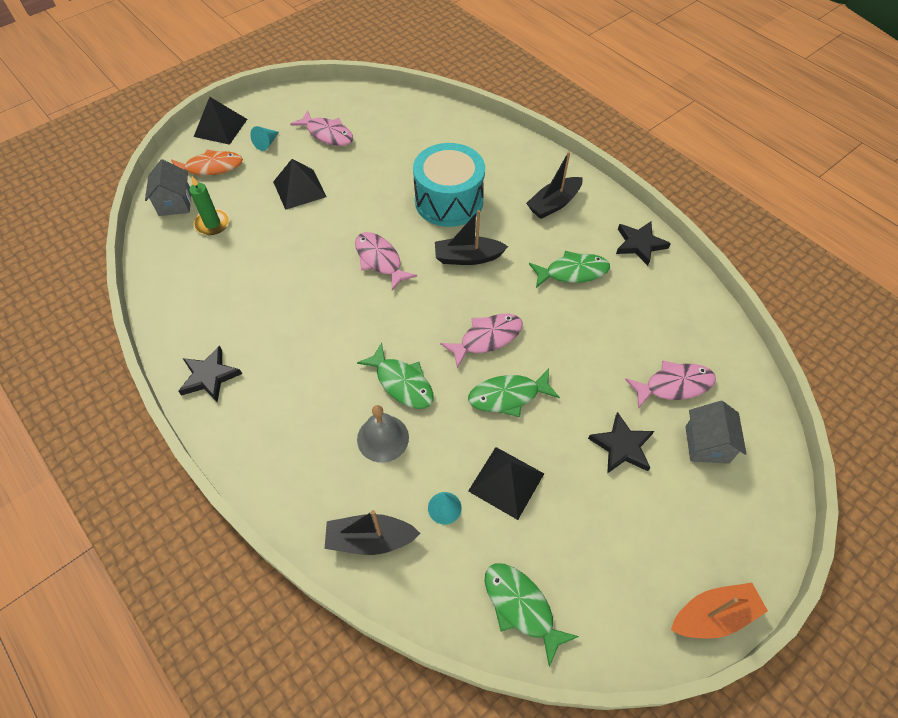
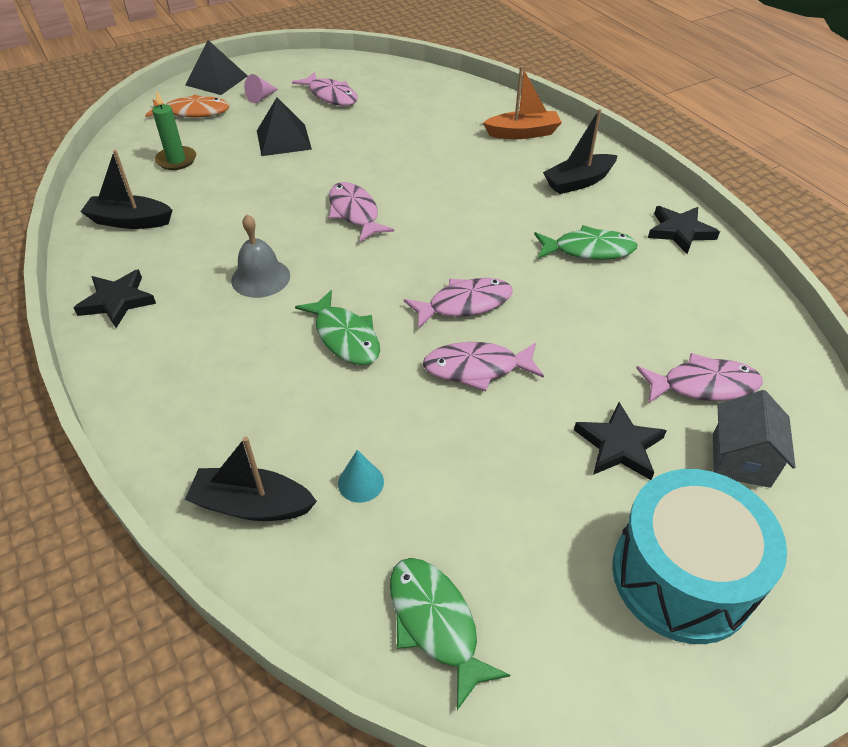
camera: 10 degrees right, 10 degrees down
(175, 203) = (143, 138): grey house -> none
(266, 143) = (261, 97): turquoise cone -> pink cone
(383, 438) = (303, 392): grey bell -> grey bell (260, 278)
(449, 201) = (452, 167): turquoise drum -> turquoise drum (681, 576)
(468, 257) = (461, 221): black boat -> black boat (130, 221)
(506, 482) = (451, 465): black pyramid -> none
(508, 396) = (477, 368): green fish -> pink fish
(713, 615) = (722, 684): orange boat -> orange boat (523, 133)

